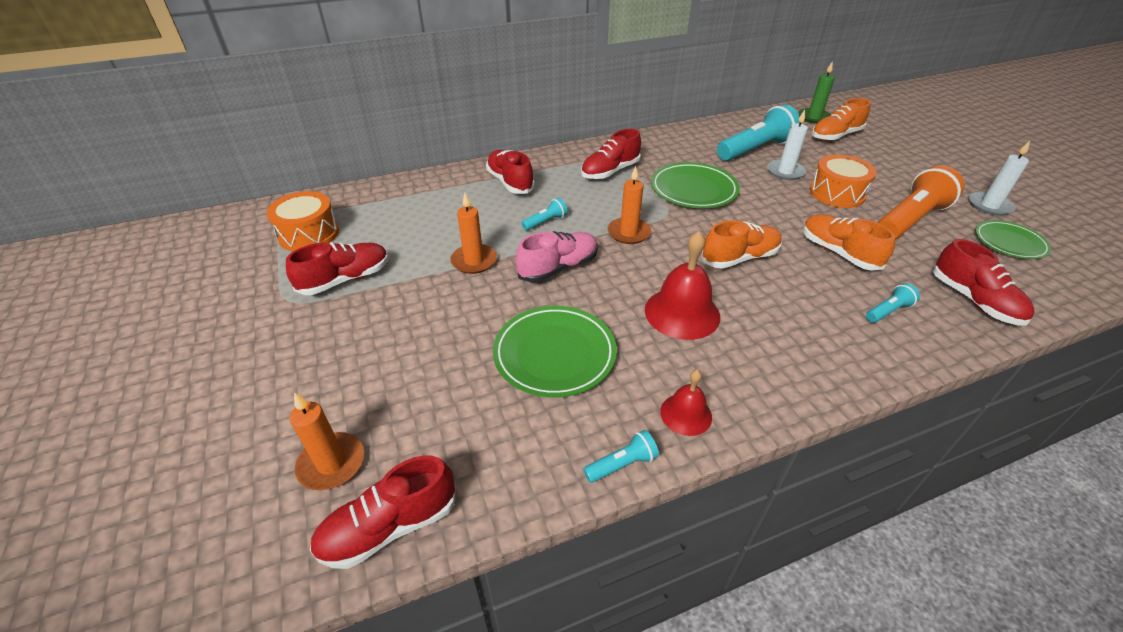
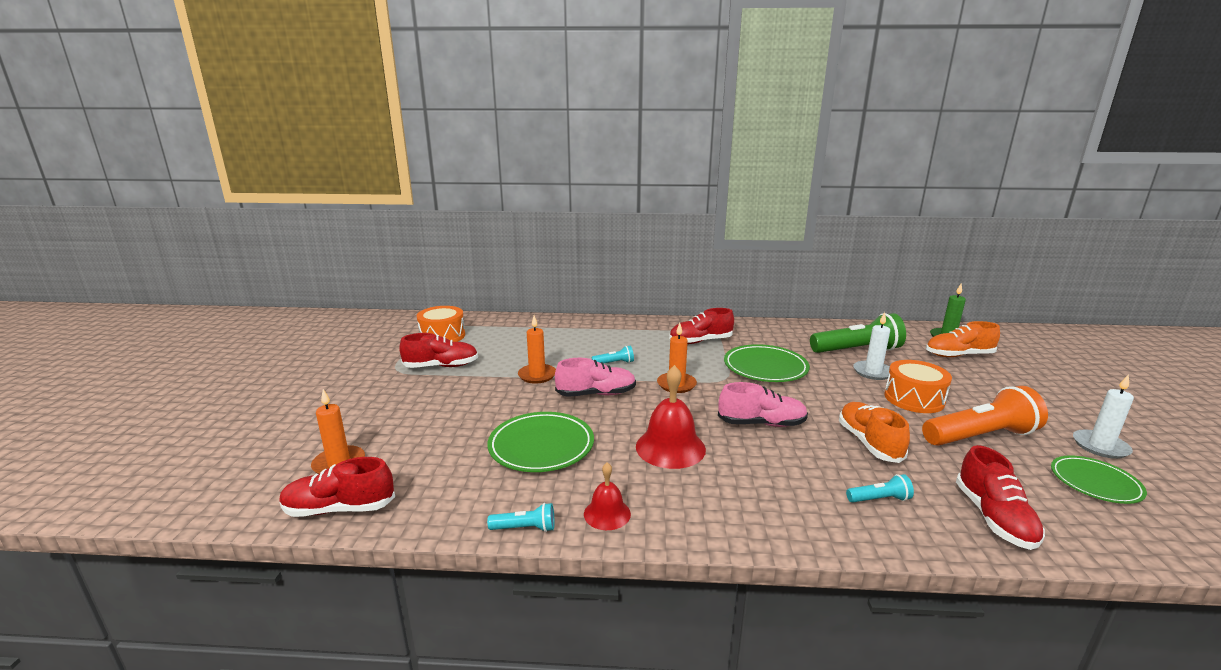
camera: 25 degrees right, 20 degrees down
(510, 182) = (611, 333): red shoe -> none
(739, 258) = (761, 423): orange shoe -> pink shoe
(755, 149) = (857, 350): turquoise flashlight -> green flashlight

